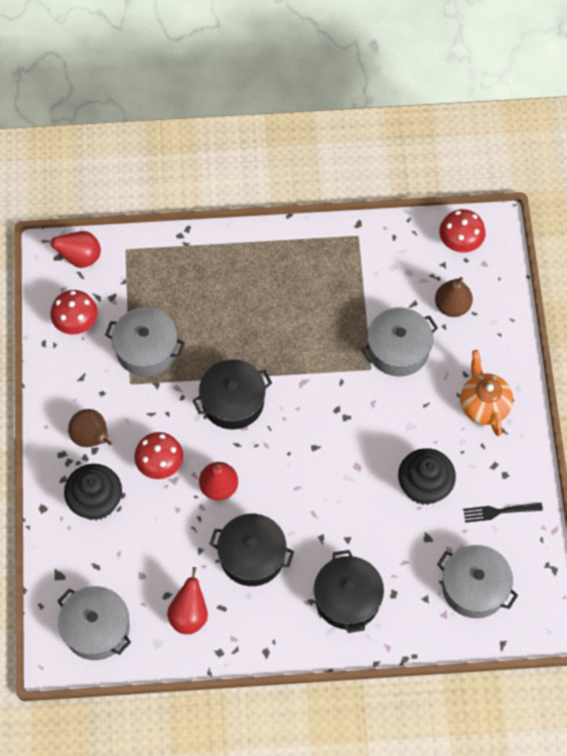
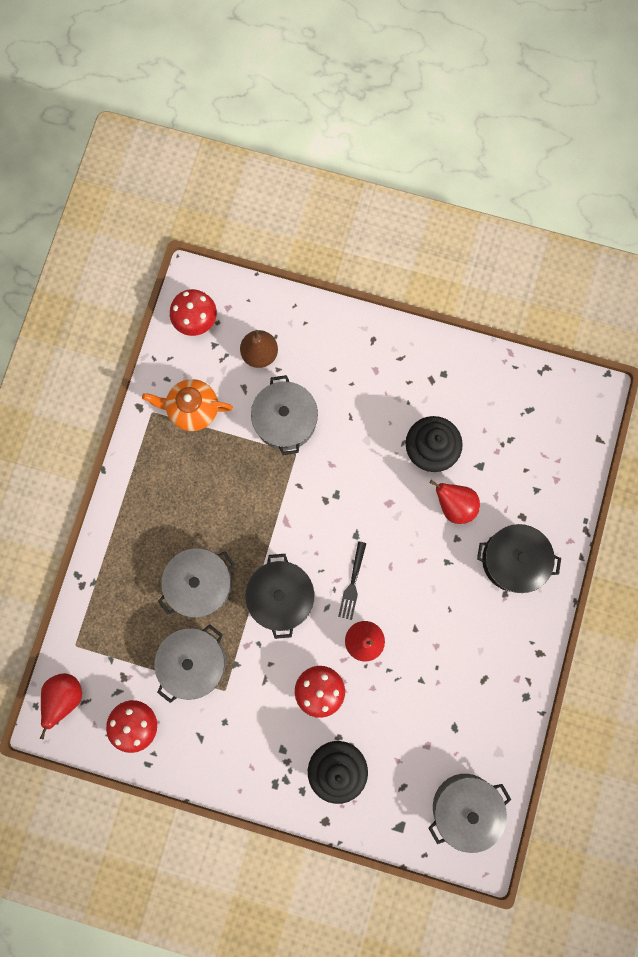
camera: 70 degrees left, 15 degrees up
(92, 437) = (268, 748): brown pear -> none
(189, 615) = (481, 713): red pear -> red pear (454, 505)
(252, 555) = (443, 633): black pot -> none
(474, 587) = (539, 443): grey pot -> grey pot (200, 583)
(483, 405) = (369, 365): orange teapot -> orange teapot (193, 409)
(499, 511) = (477, 392): black fork -> black fork (352, 583)

